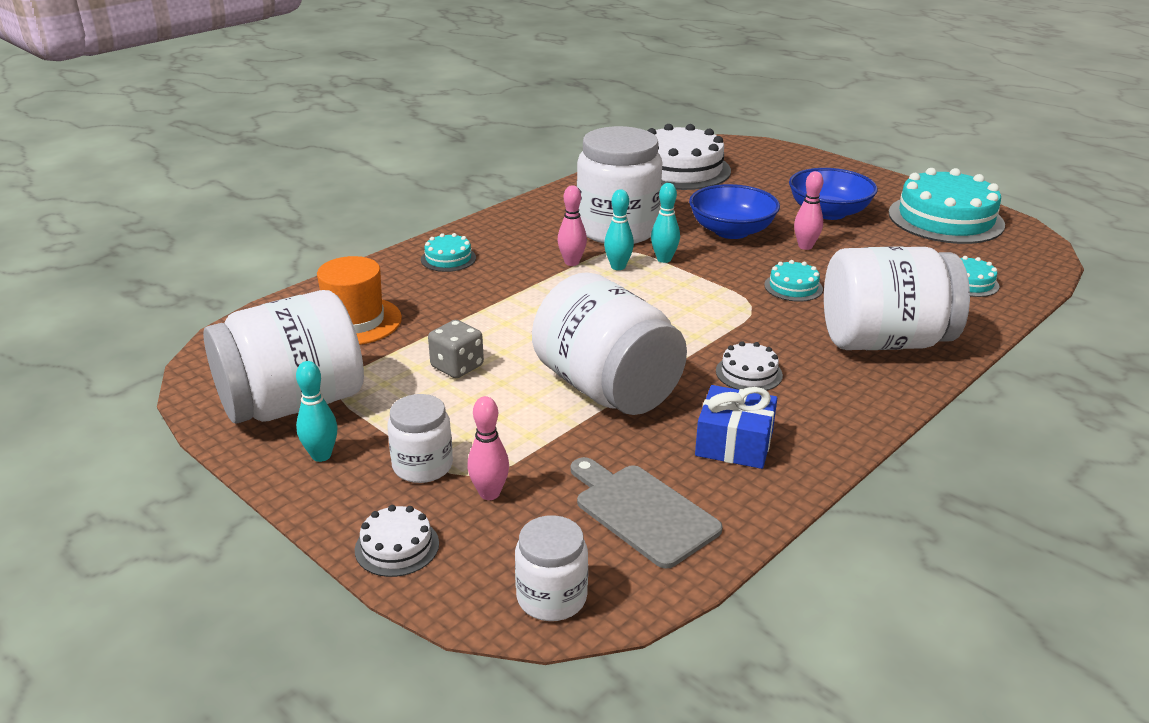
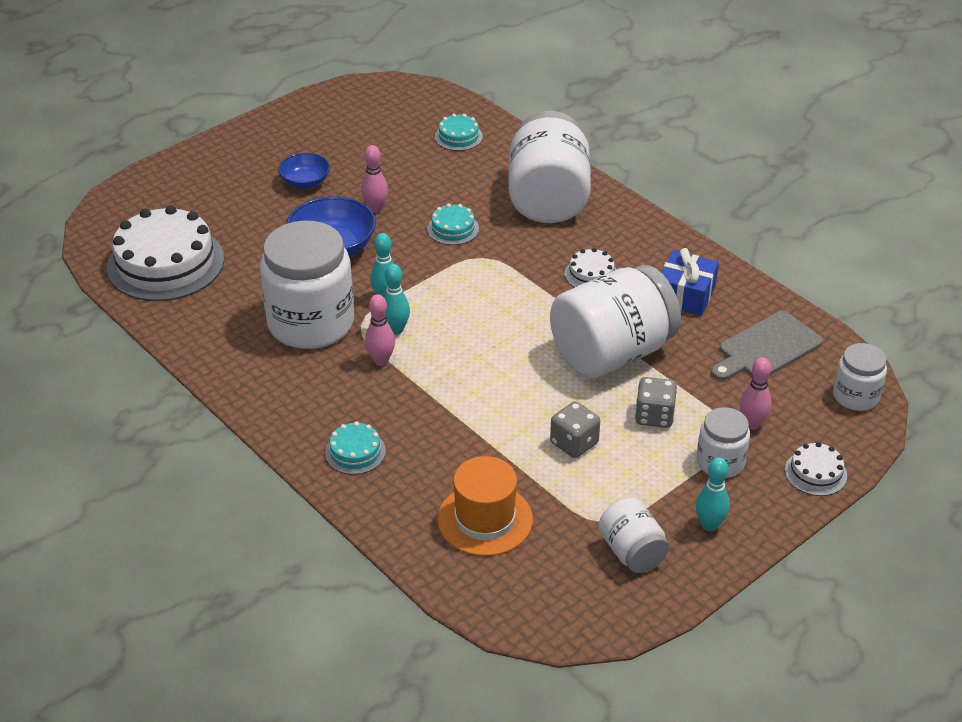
camera: 85 degrees left, 10 degrees up
(293, 403) = (632, 552): white jar -> white jar, size x0.51
(501, 418) = (654, 416): none -> grey dice
(828, 212) = (305, 182): blue bowl -> blue bowl, size x0.60
(945, 219) = (336, 120): turquoise cake -> none

